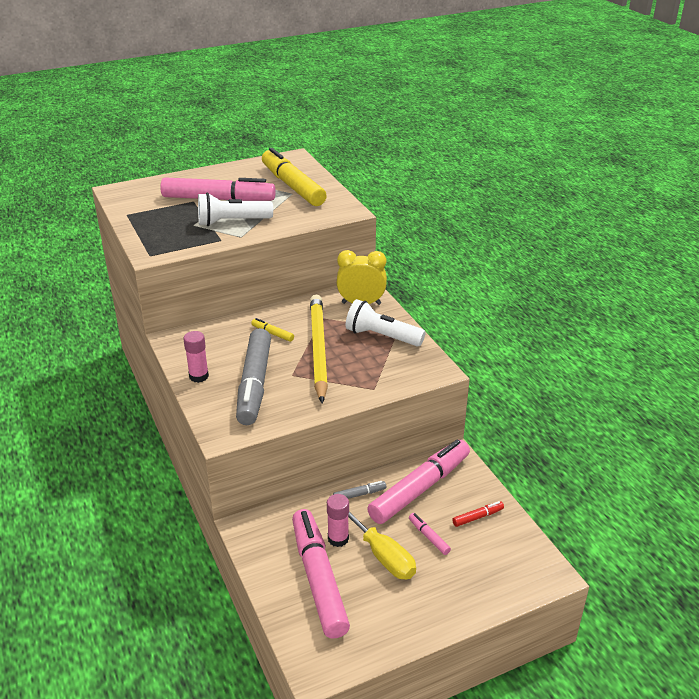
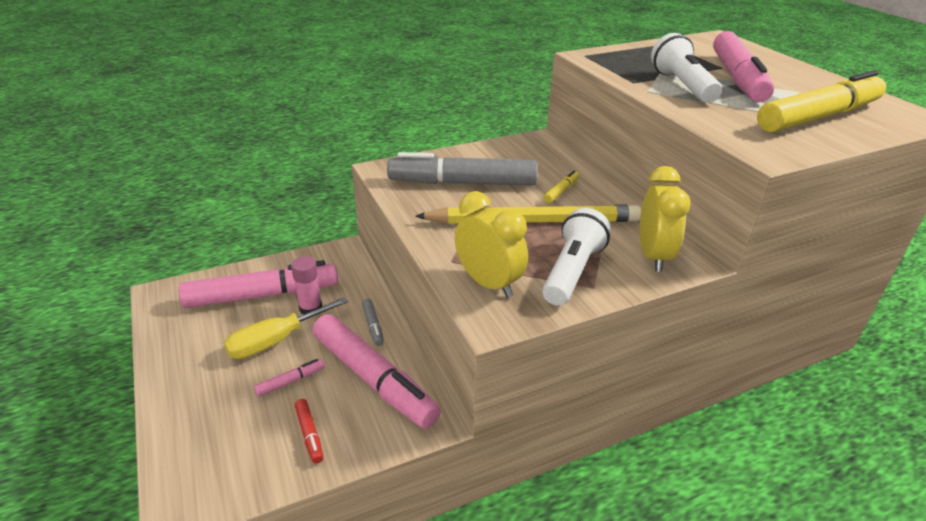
camera: 90 degrees right, 0 degrees up
(199, 376) = (476, 154): pink glue stick -> none
(399, 371) = (488, 283): none -> yellow clock

